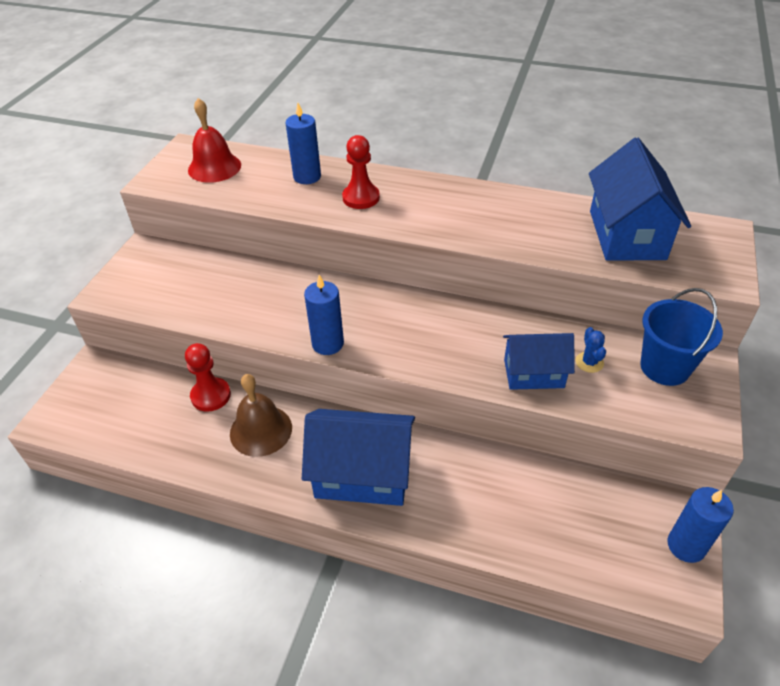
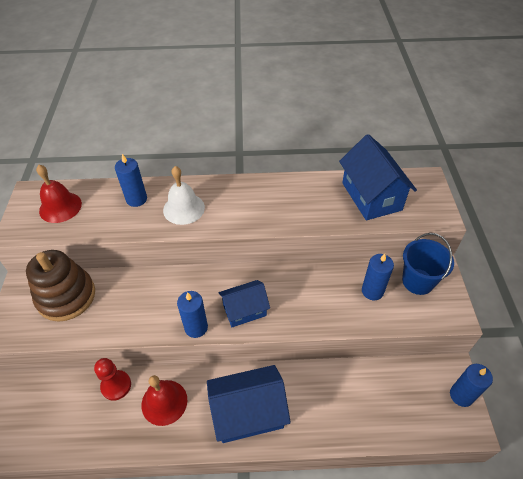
camera: 20 degrees left, 5 degrees up
(187, 273) = (66, 296): none -> brown stacking toy
(261, 430) = (164, 402): brown bell -> red bell
(361, 198) = (184, 208): red pawn -> white bell
(533, 373) = (341, 310): blue house -> blue house (244, 310)
(589, 362) = (372, 291): blue cactus -> blue candle

